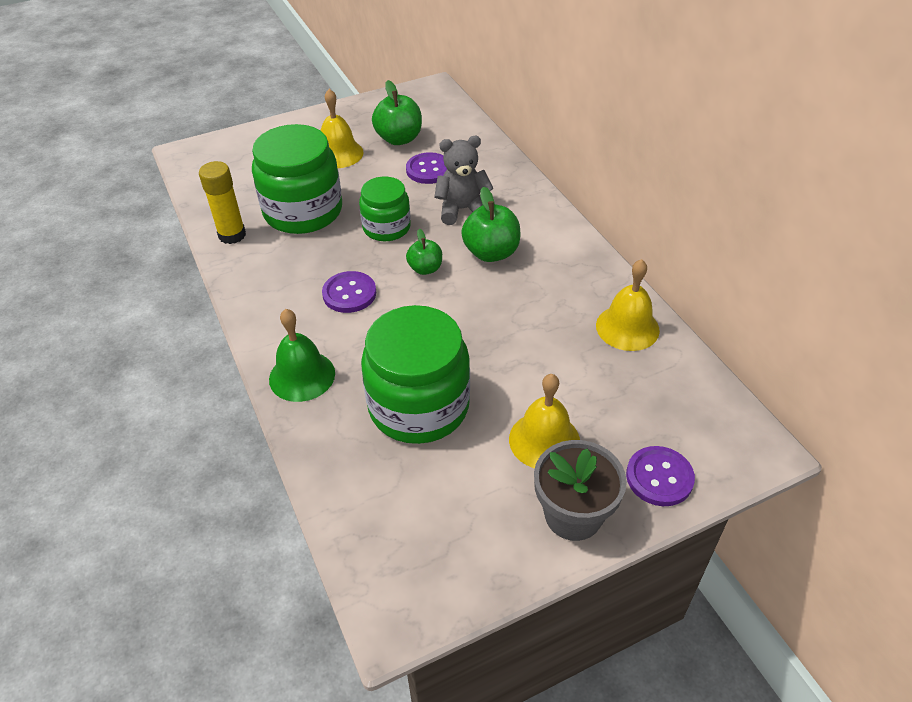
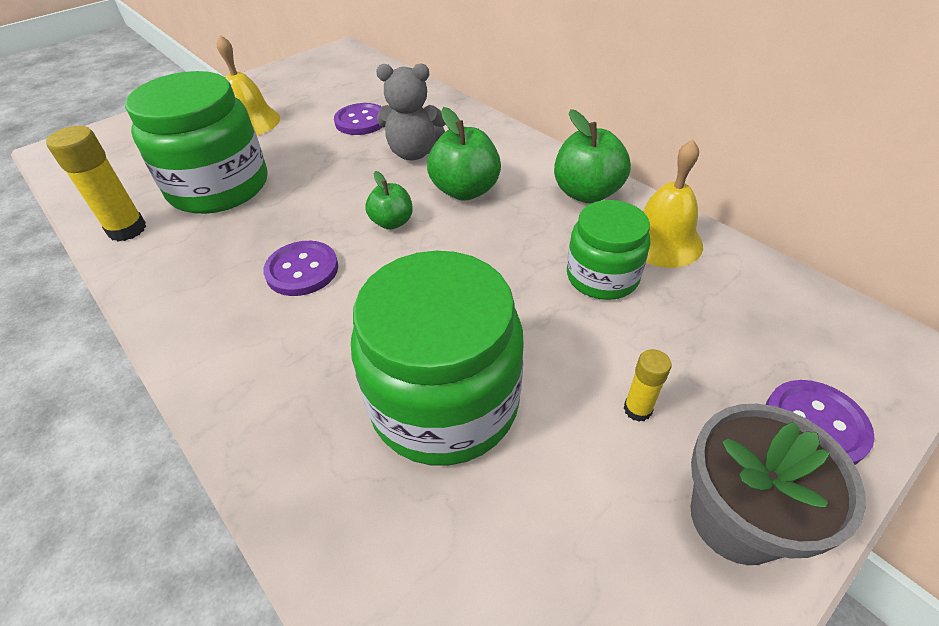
camera: 15 degrees left, 0 degrees up
(302, 376) = (259, 397): green bell -> none
(386, 227) = (329, 186): green jar -> green jar (602, 276)
(399, 139) = (318, 98): green apple -> green apple (587, 193)
(462, 209) = (414, 153): grey teddy bear -> grey teddy bear turned 150 degrees counterclockwise
(544, 440) = (637, 409): yellow bell -> yellow glue stick

